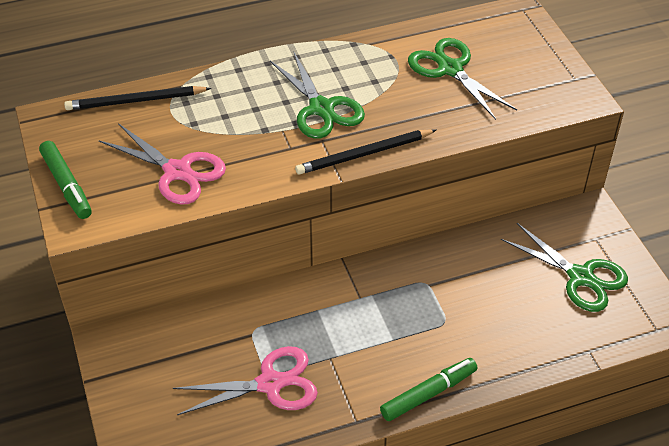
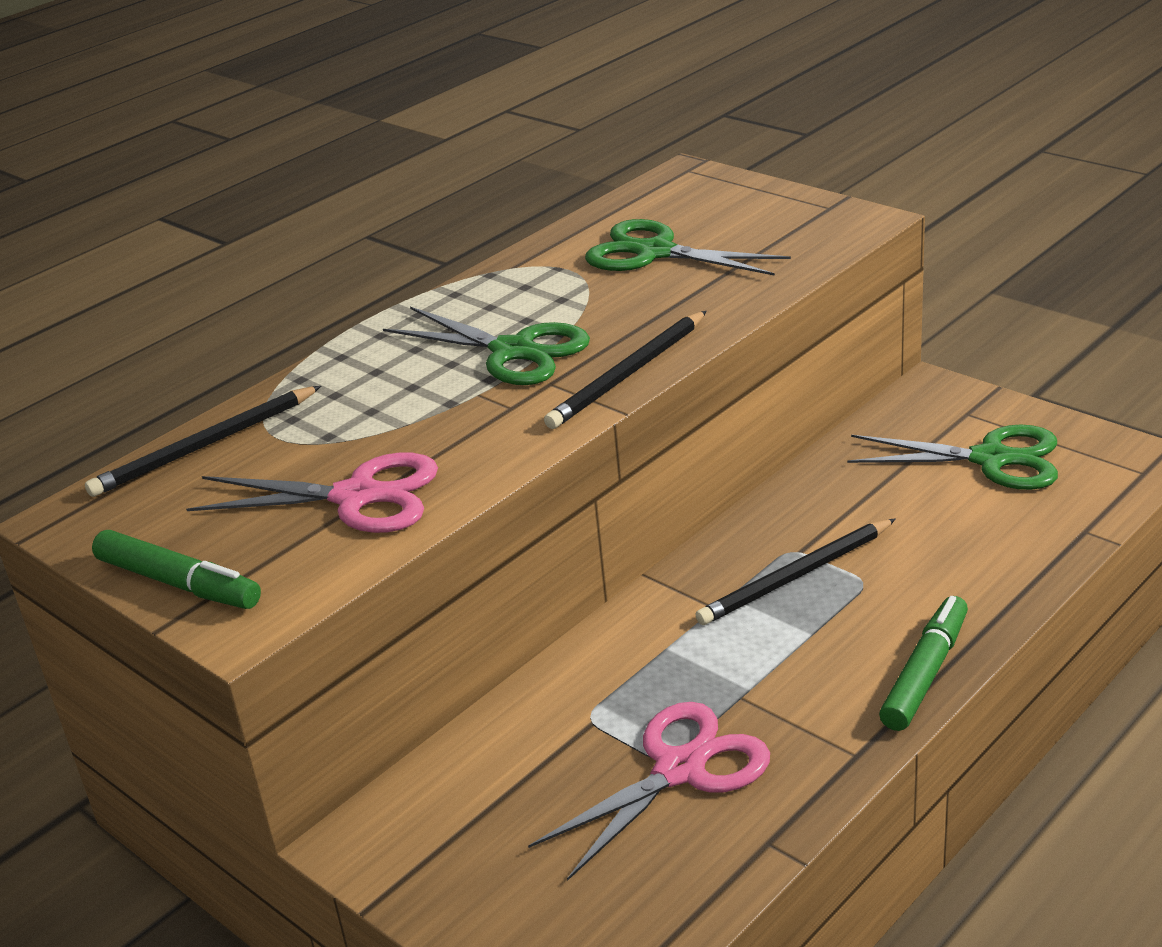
camera: 25 degrees left, 15 degrees down
(414, 300) = (796, 576): none -> black pencil

